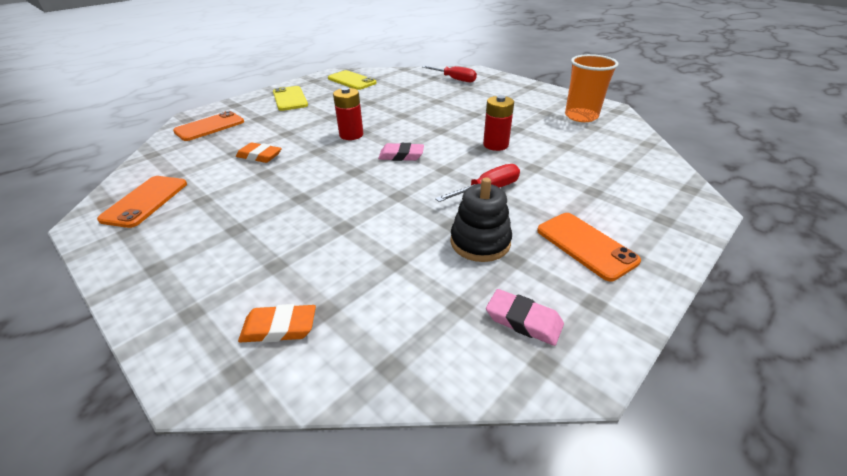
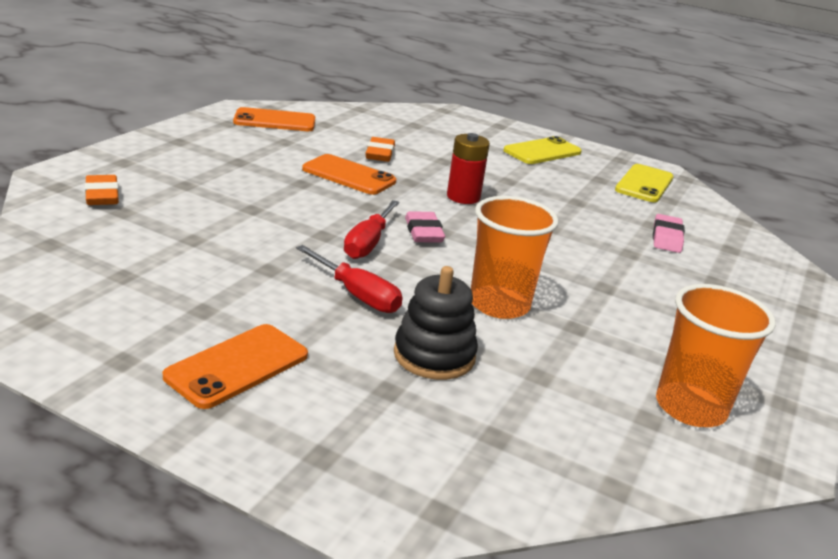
camera: 70 degrees right, 10 degrees down
(210, 127) = (434, 122): orange phone -> orange phone (348, 175)
(454, 79) = (744, 268): red screwdriver -> red screwdriver (368, 243)
(480, 242) = (234, 288): black stacking toy -> black stacking toy (434, 355)
(495, 145) = (499, 304): red battery -> orange cup
(523, 320) = (98, 311): pink eraser -> pink eraser (666, 238)

